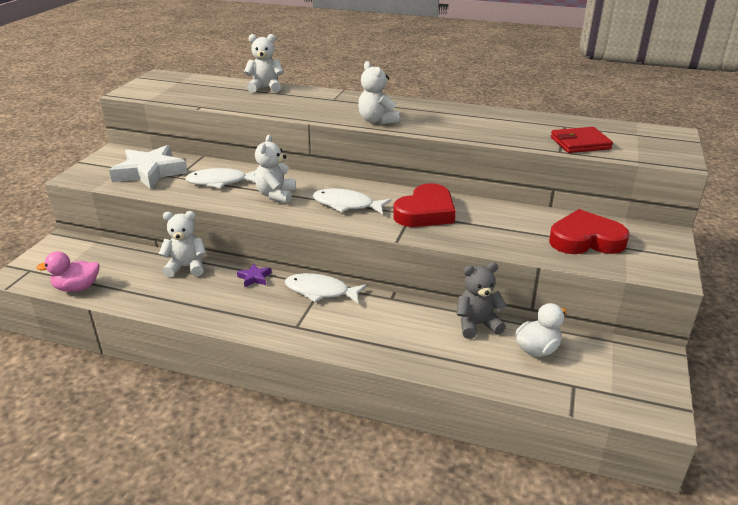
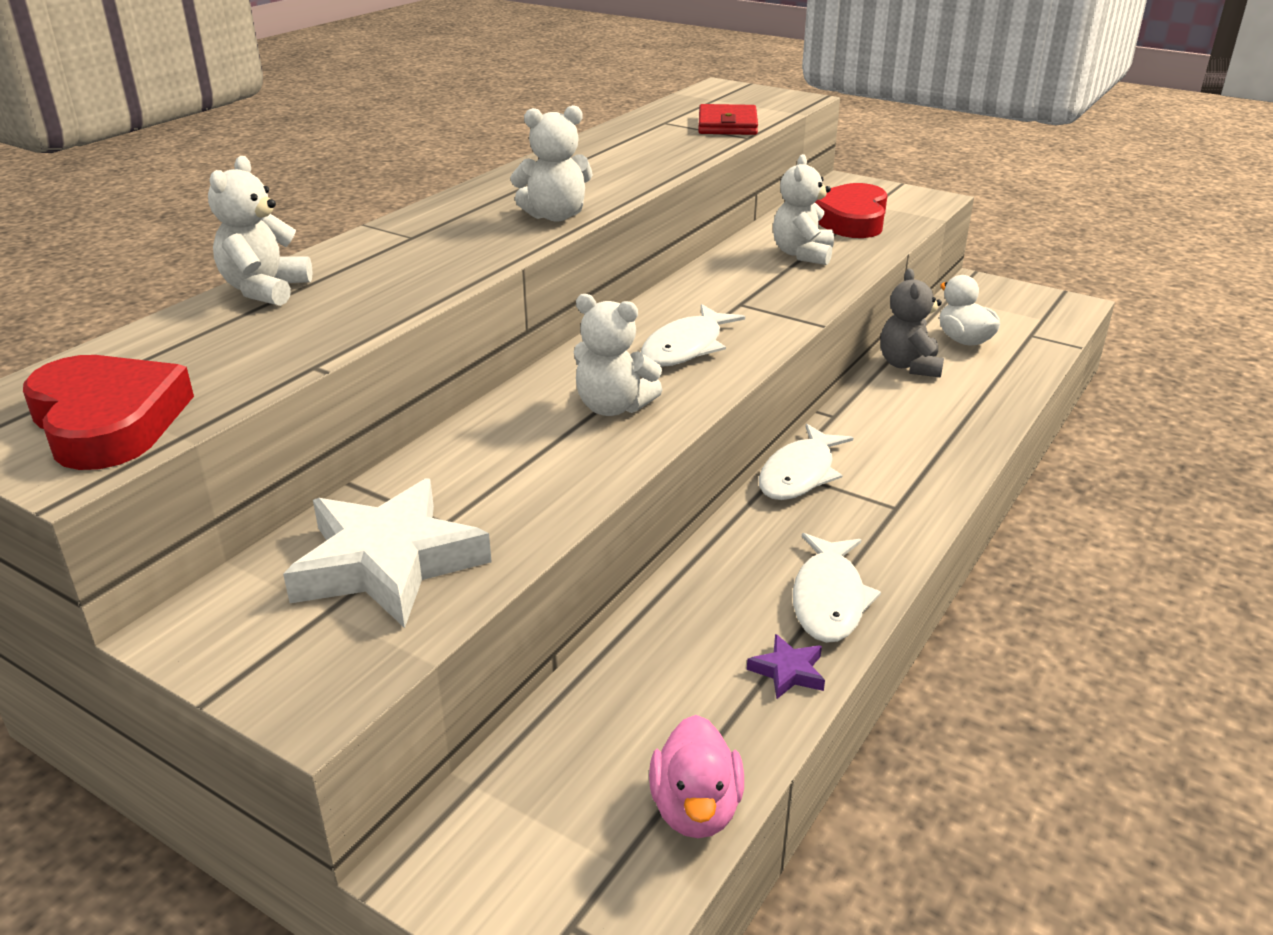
camera: 75 degrees left, 0 degrees up
(186, 267) = (666, 624): white teddy bear -> white teddy bear (802, 254)
(220, 182) = (512, 465): white fish -> white fish (829, 599)
(254, 278) = (736, 538): purple star -> purple star (788, 671)
(425, 212) = (739, 293): red heart -> red heart (108, 421)

